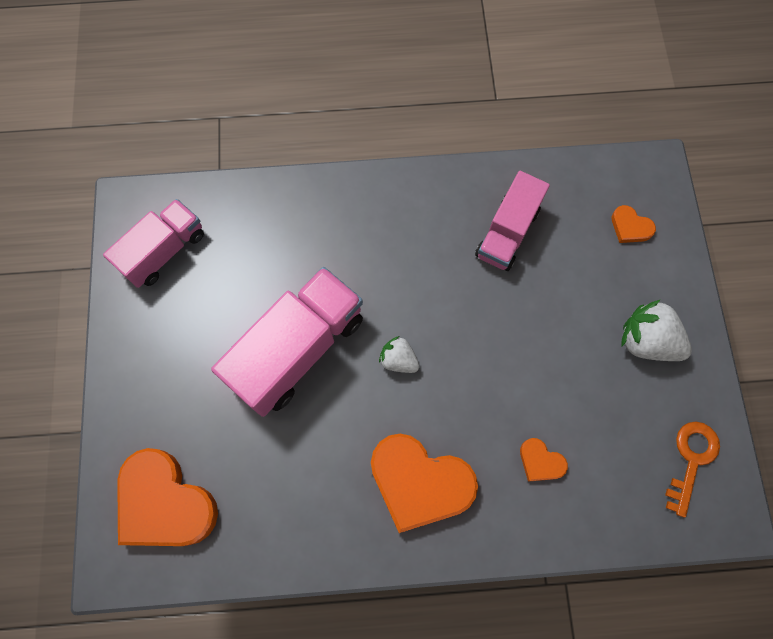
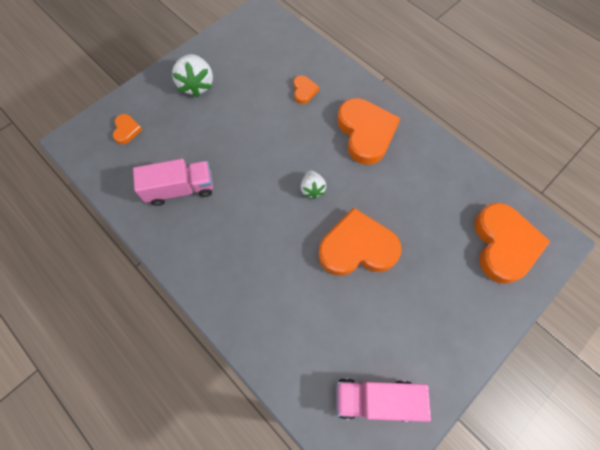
camera: 130 degrees left, 5 degrees down
(297, 350) = (357, 247): pink truck -> orange heart
(691, 460) = (246, 37): orange key -> none

